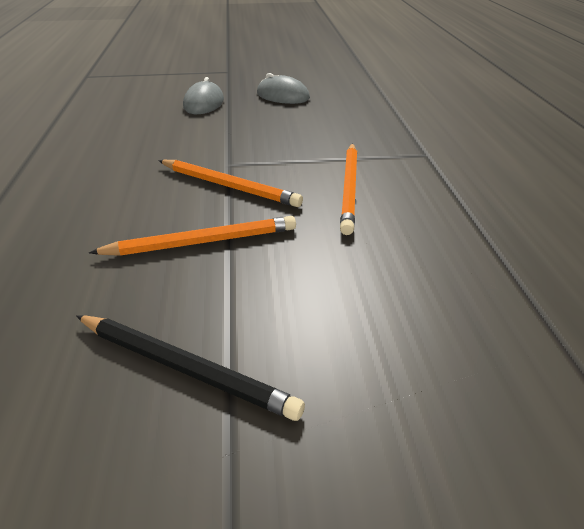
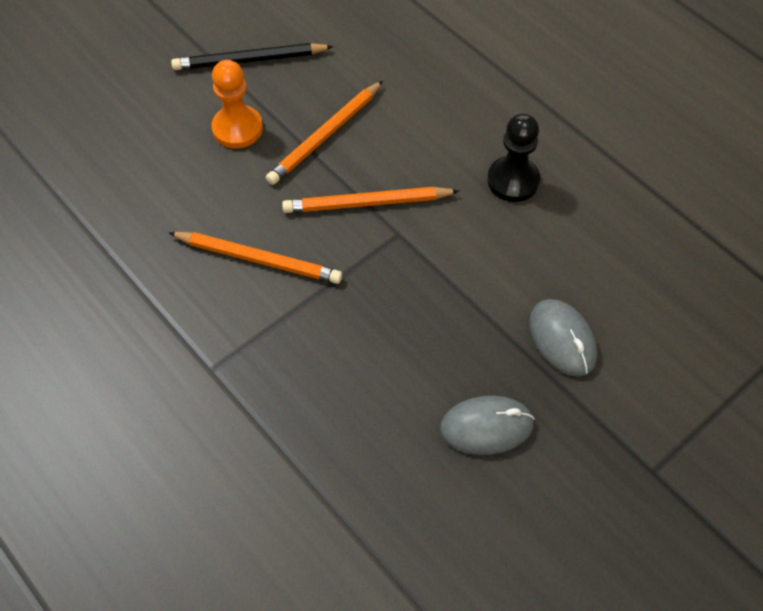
camera: 145 degrees right, 20 degrees up
(114, 158) = (513, 180): none -> black pawn
(280, 289) = (237, 128): none -> orange pawn
(349, 188) = (258, 259): orange pencil -> orange pencil turned 135 degrees clockwise

